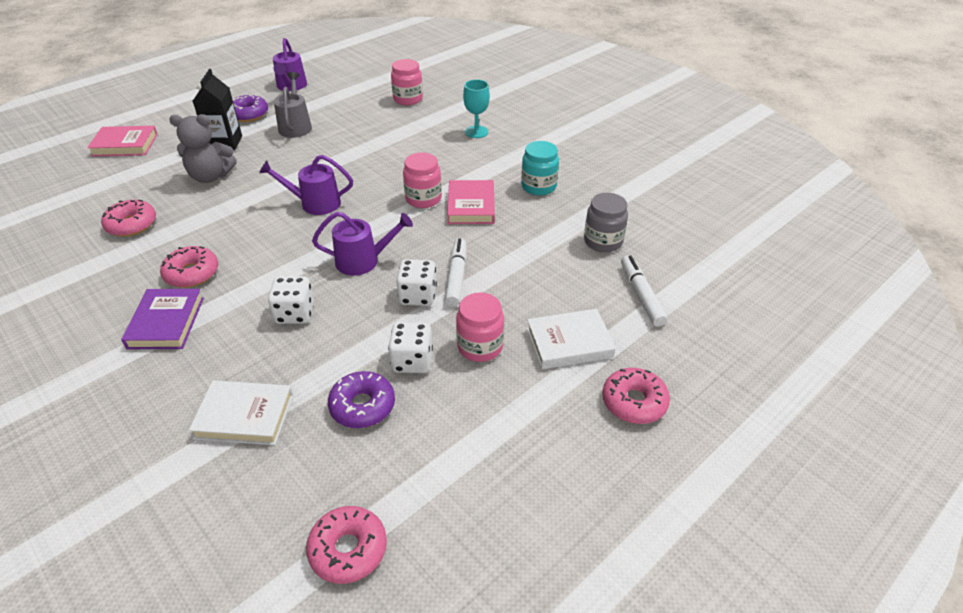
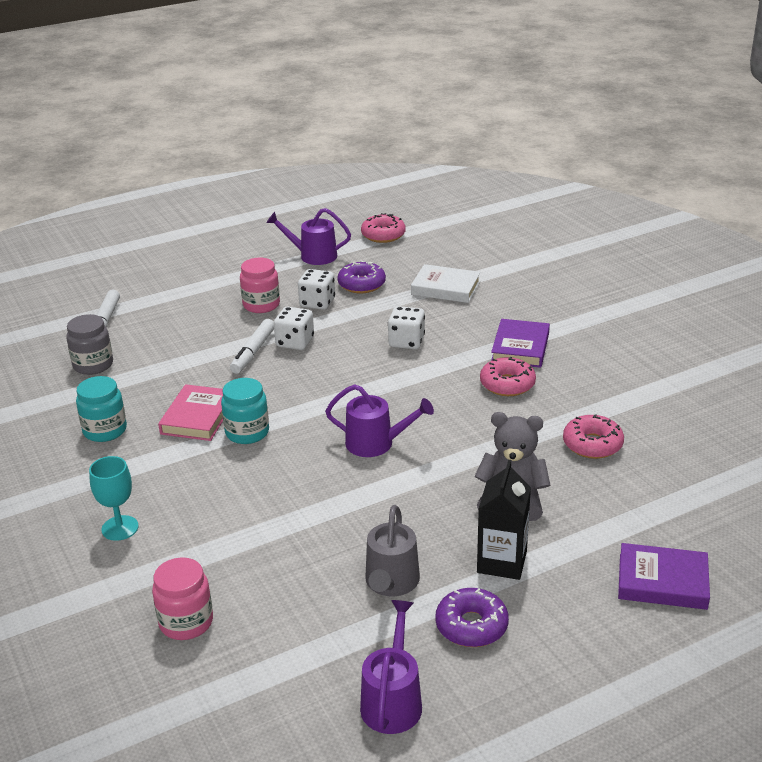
camera: 165 degrees left, 10 degrees down
(125, 145) = (662, 581): pink book -> purple book
(363, 261) = (336, 376): purple watering can -> purple watering can (313, 256)
(423, 199) = (247, 432): pink jar -> turquoise jar
(569, 343) = (191, 300): white book -> none
(634, 402) = (175, 268): pink donut -> none

